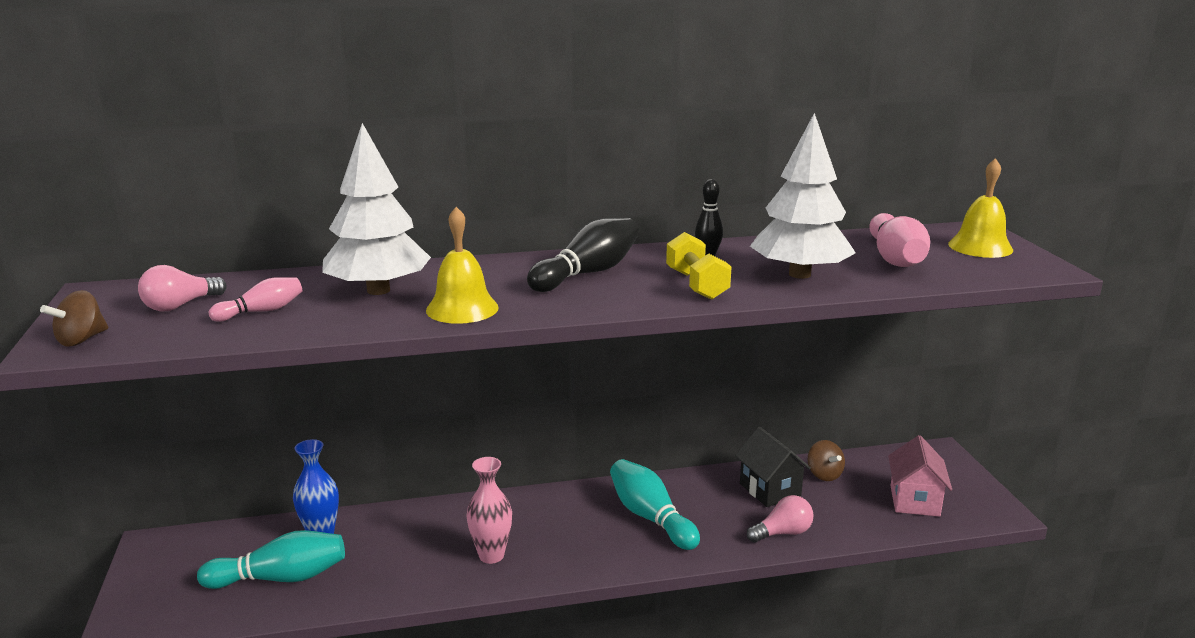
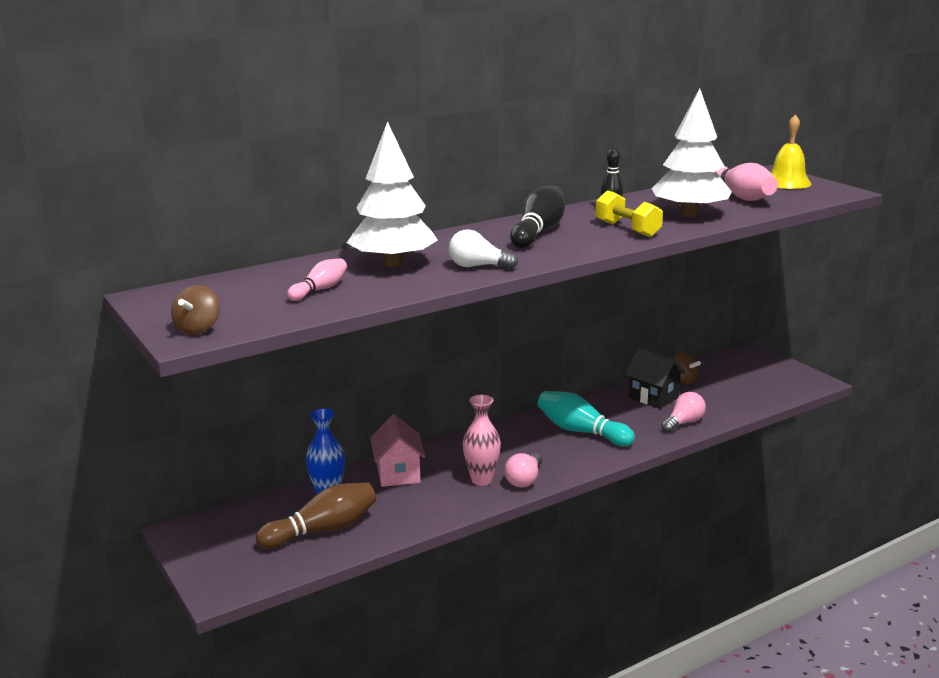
camera: 20 degrees left, 0 degrees up
(180, 306) = (242, 295): pink light bulb -> pink light bulb (524, 480)
(280, 578) = (322, 530): turquoise bowling pin -> brown bowling pin
(462, 308) = (478, 266): yellow bell -> white light bulb
(914, 501) = (757, 385): pink house -> pink house (398, 473)

